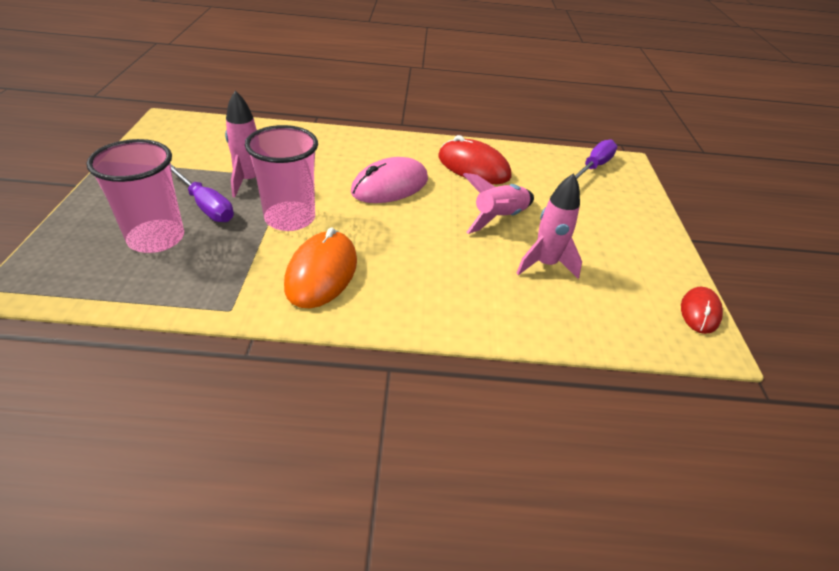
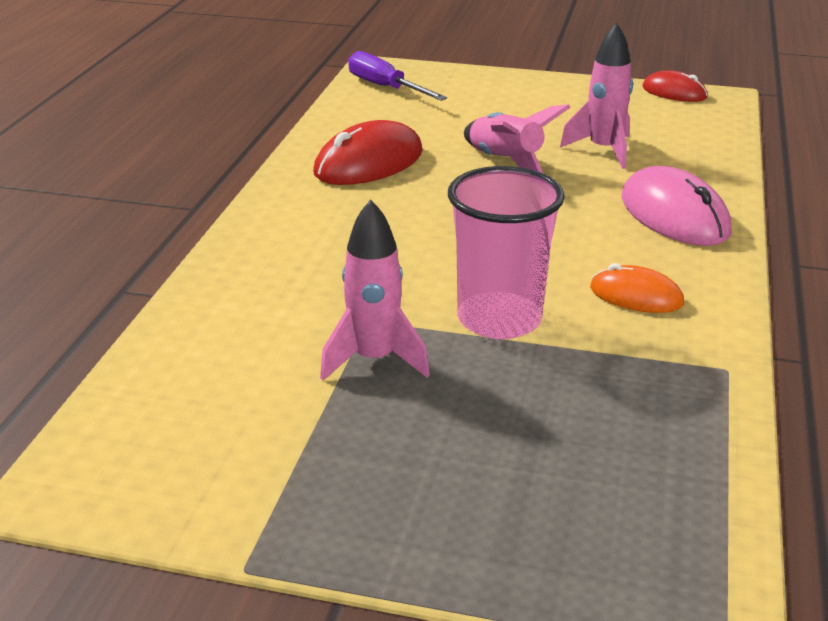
camera: 75 degrees left, 10 degrees down
(156, 238) = (557, 454): pink cup -> none
(206, 206) = (455, 405): purple screwdriver -> none
(321, 273) = (636, 296): orange mouse -> orange mouse, size x0.60
(390, 186) = (412, 230): pink mouse -> pink mouse (674, 215)

